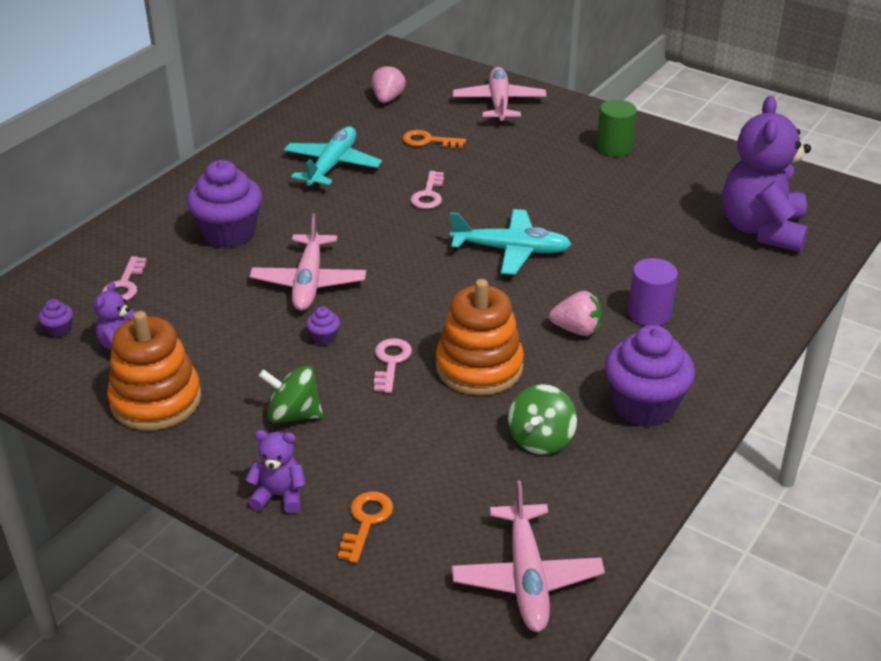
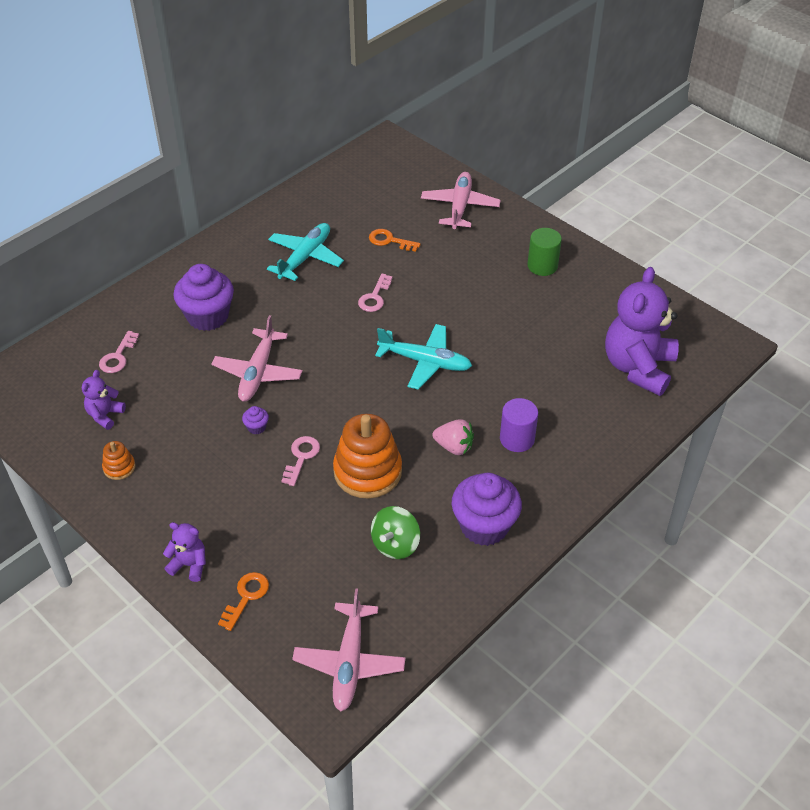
camera: 10 degrees right, 10 degrees up
(59, 330) = (61, 393): purple cupcake -> none
(156, 400) = (119, 467): orange stacking toy -> orange stacking toy, size x0.47
(293, 414) = (217, 495): green spinning top -> none
(388, 99) = (368, 191): pink strawberry -> none

